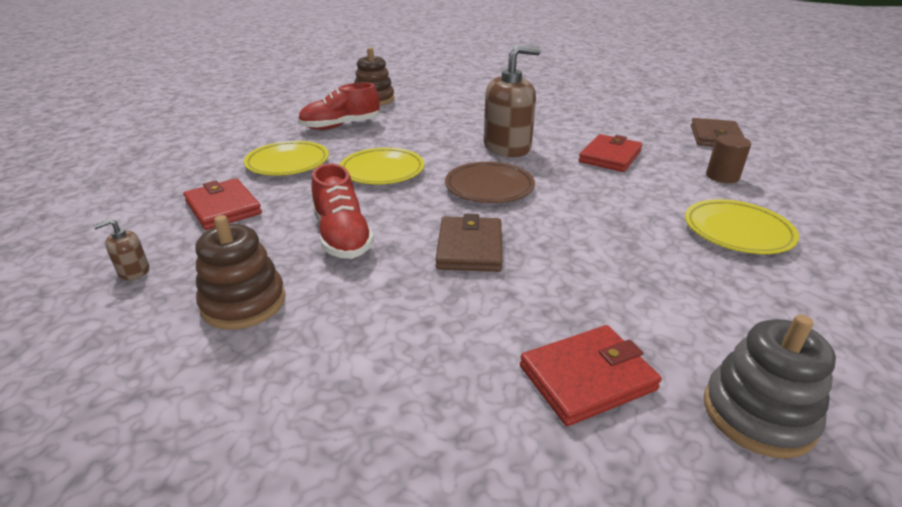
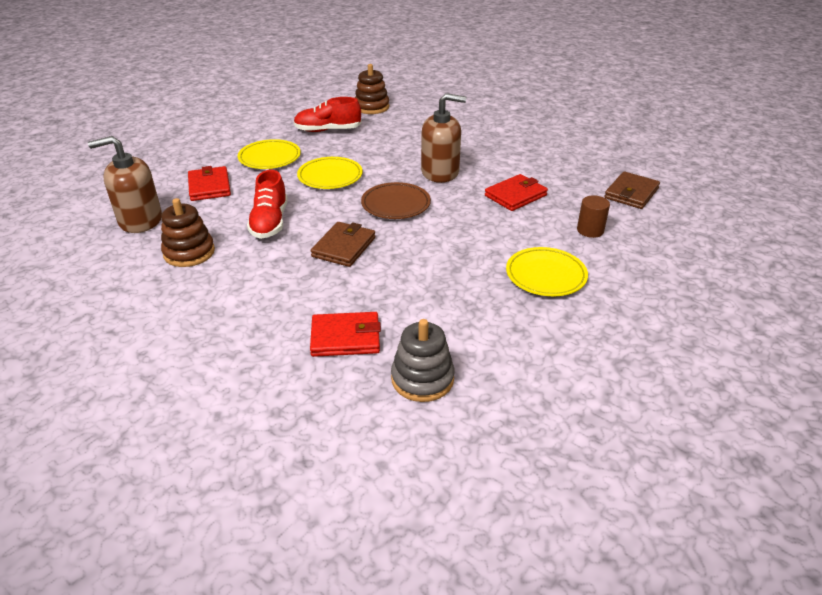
camera: 20 degrees right, 5 degrees up
(134, 271) = (140, 220): brown soap dispenser -> brown soap dispenser, size x2.37

